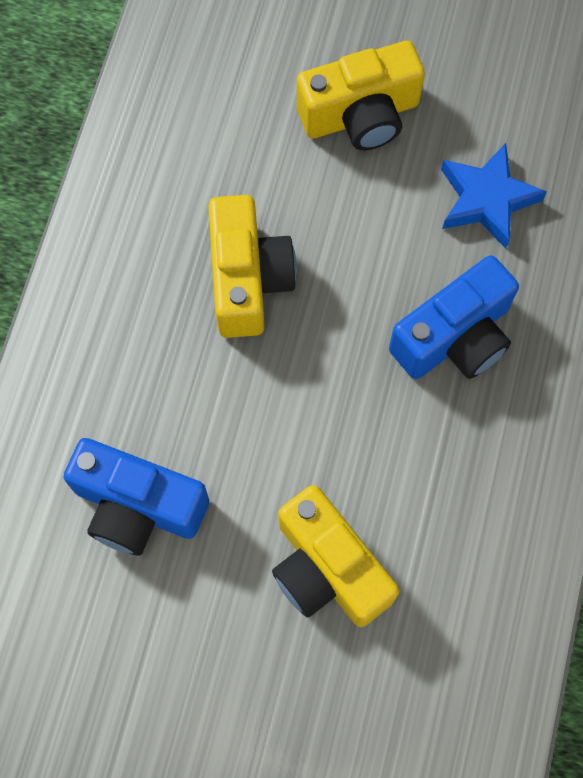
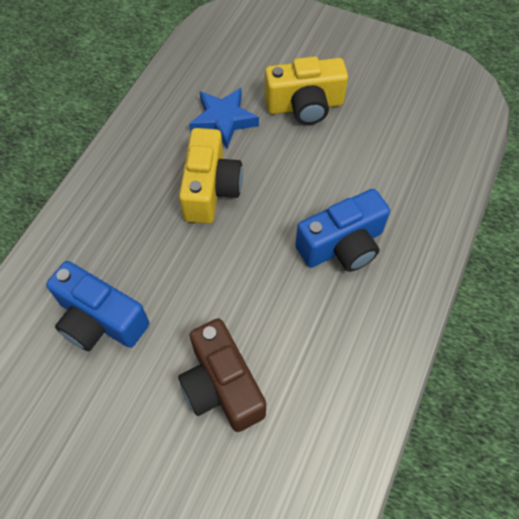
camera: 10 degrees right, 10 degrees down
(327, 569) = (222, 386): yellow camera -> brown camera
(486, 199) = (378, 165): blue star -> blue star (223, 120)

